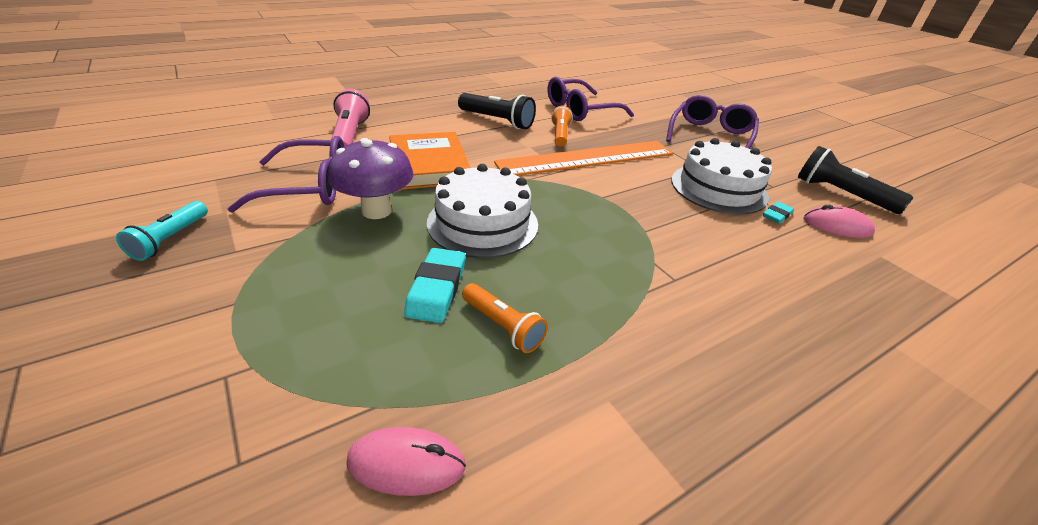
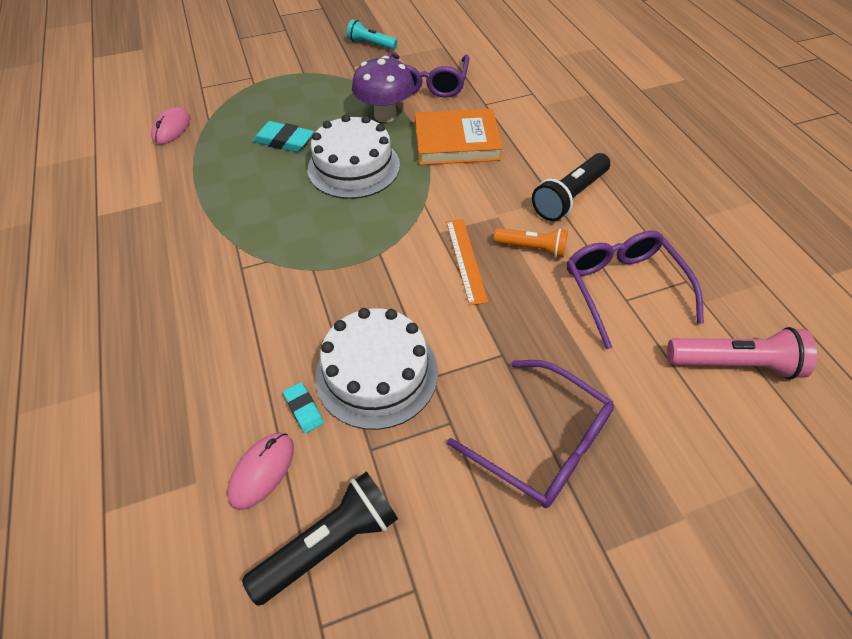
camera: 105 degrees right, 15 degrees up
(350, 136) = (519, 97): pink flashlight -> pink flashlight (734, 364)
(503, 326) = (237, 166): orange flashlight -> none
(587, 158) = (465, 260): orange ruler -> orange ruler, size x0.50

